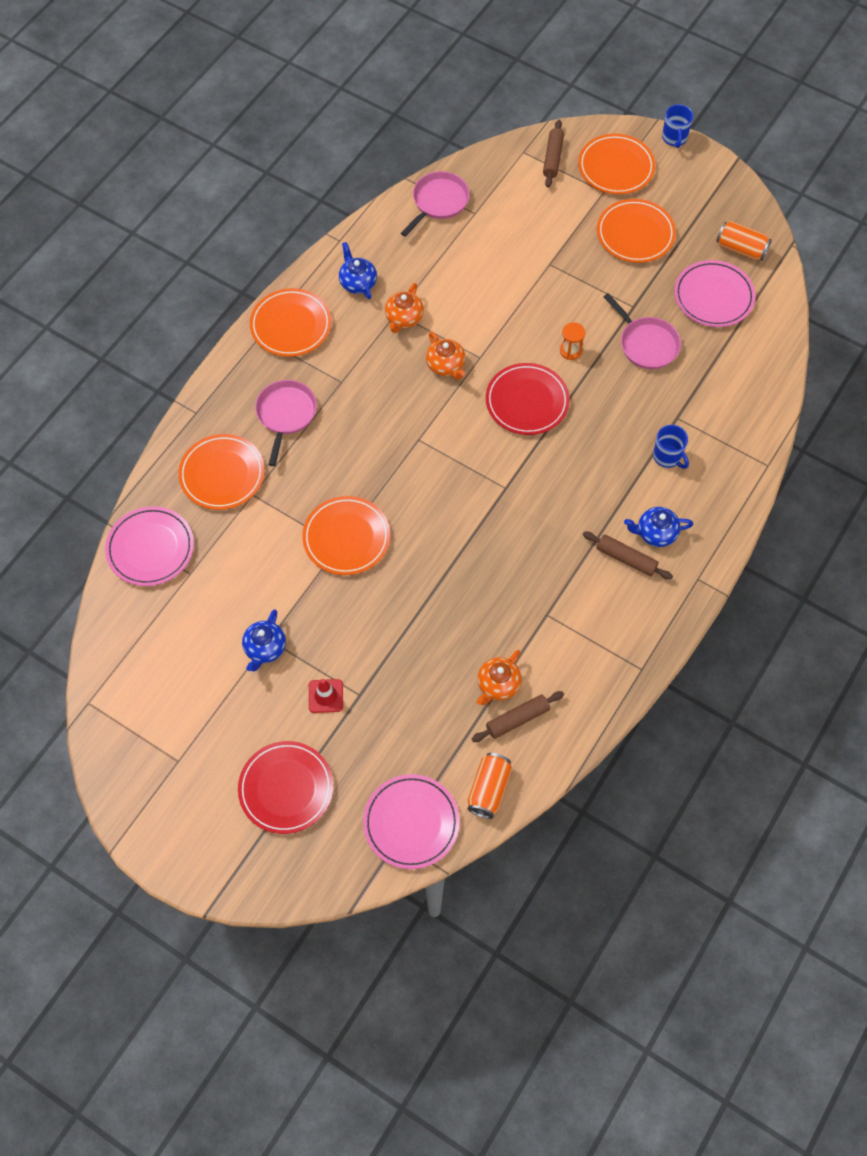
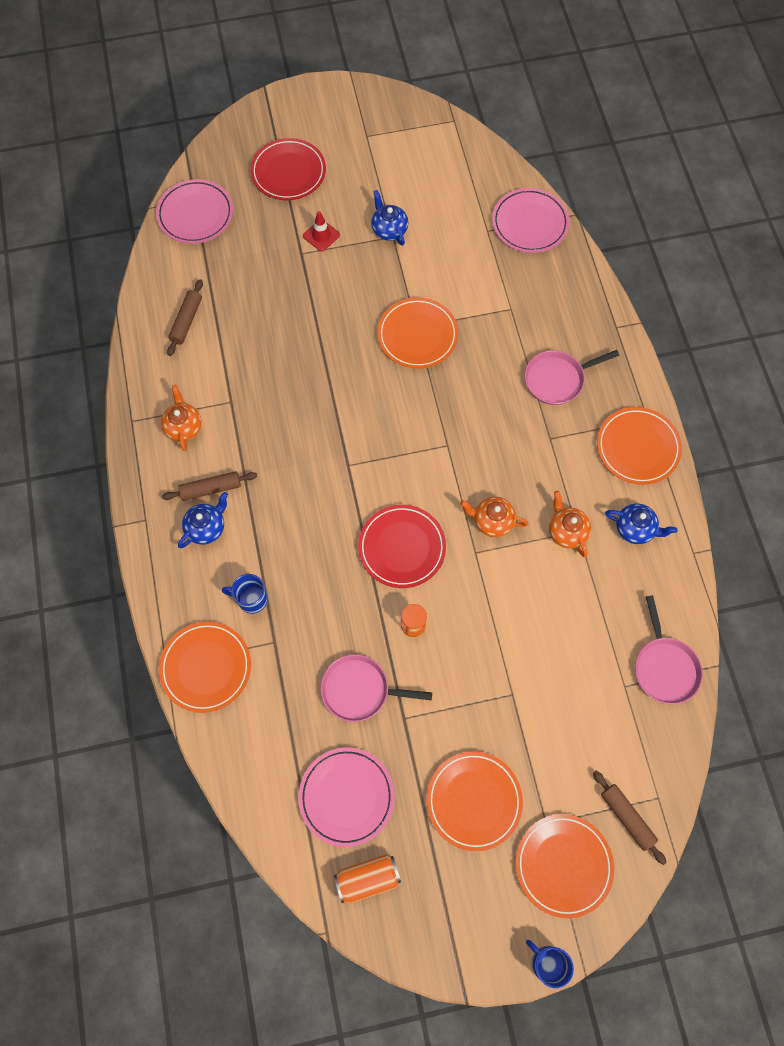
camera: 135 degrees right, 5 degrees up
(222, 474) = (546, 304): orange plate -> orange plate (206, 667)
(286, 414) = (557, 379): pink pan -> pink pan turned 105 degrees clockwise
(489, 789) = (165, 268): orange can -> none
(498, 685) = (219, 330): orange teapot -> orange teapot (183, 427)

